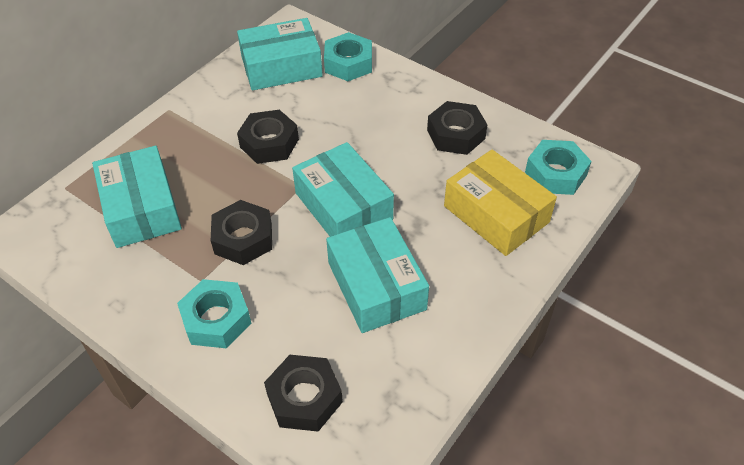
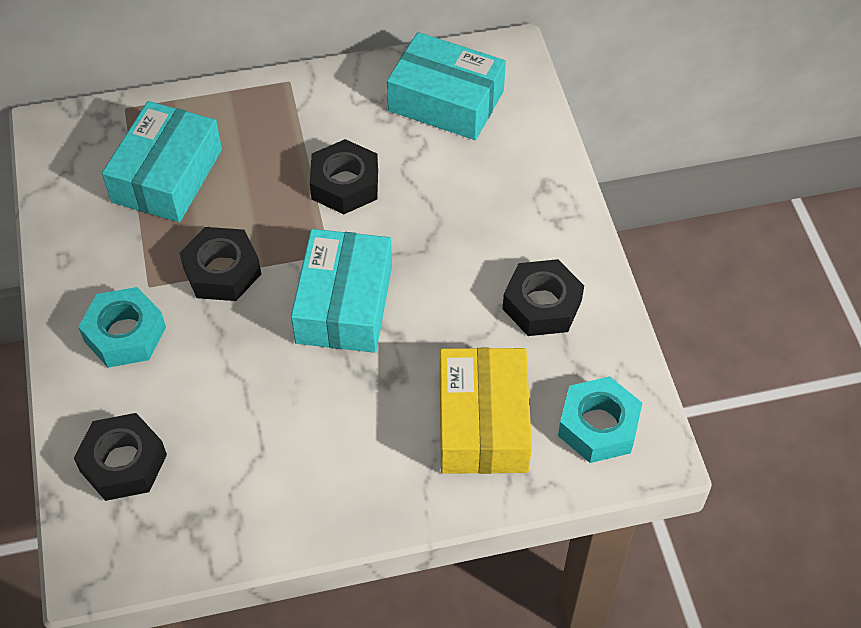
camera: 40 degrees right, 5 degrees up
(348, 63) = (520, 142): turquoise nut -> none
(376, 286) = (289, 408): turquoise box -> none

